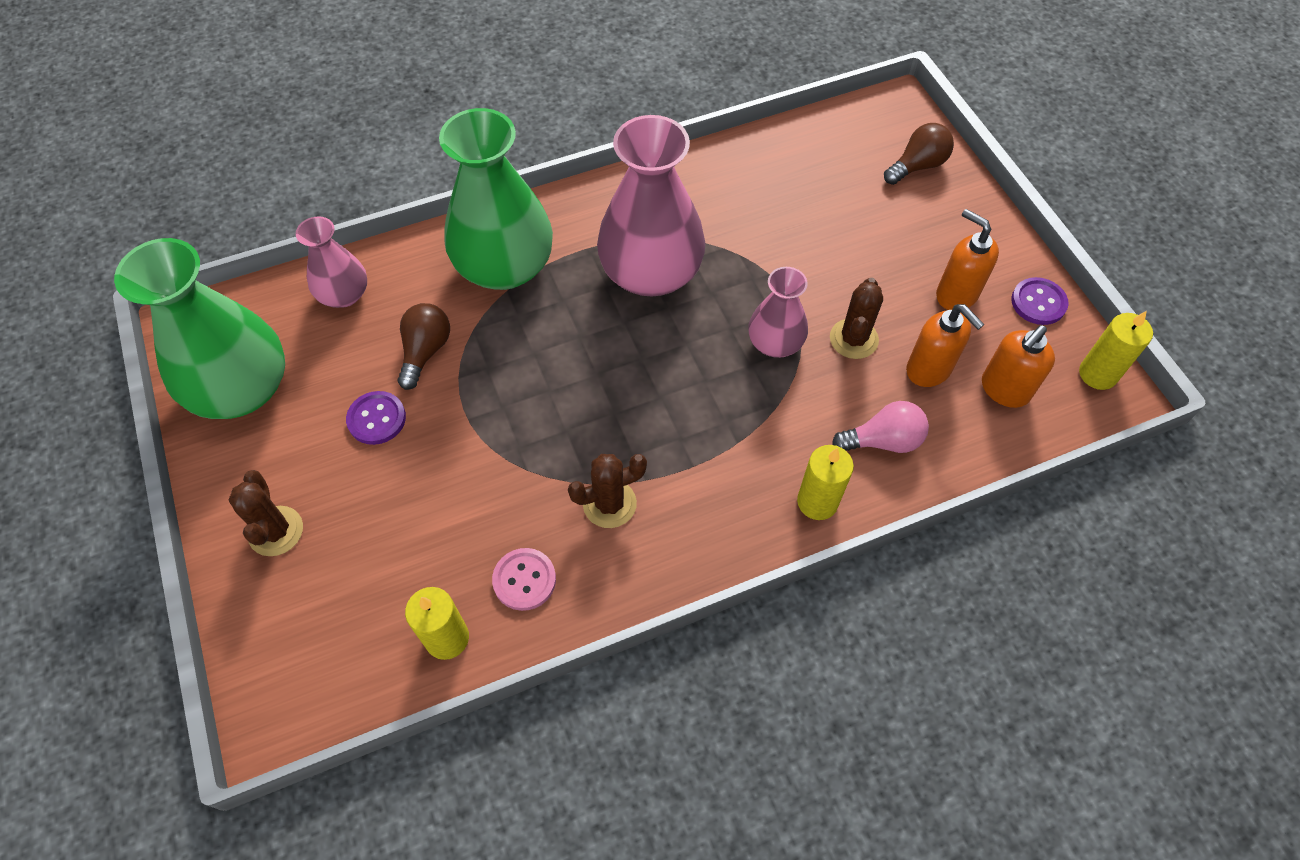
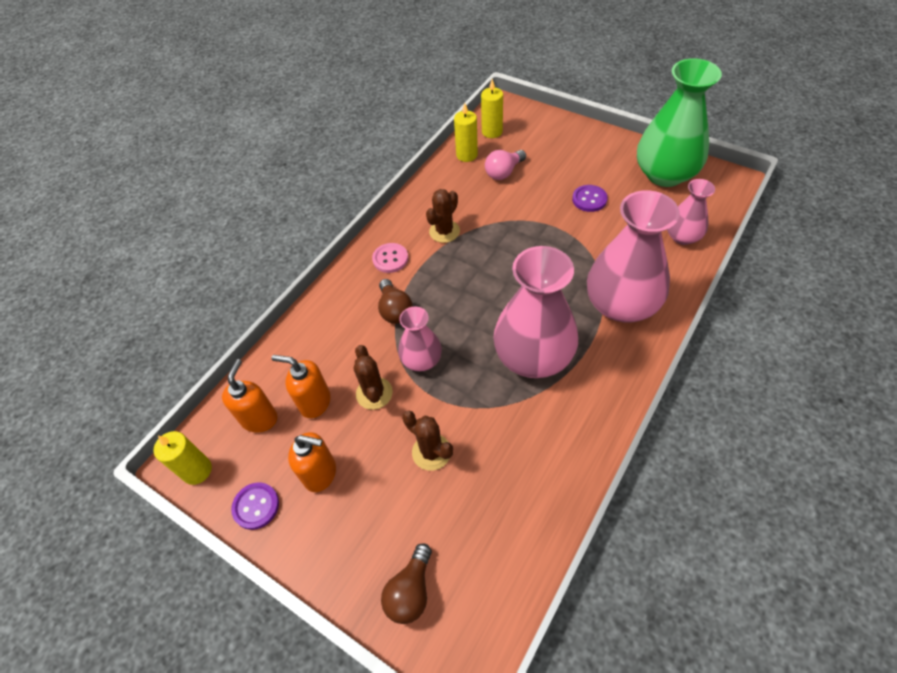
camera: 150 degrees right, 5 degrees down
(276, 531) = (575, 144): brown cactus -> brown cactus (431, 452)
(425, 351) = (605, 238): brown light bulb -> brown light bulb (395, 310)
(504, 266) = (621, 304): green vase -> pink vase
(524, 580) = (455, 186): pink button -> pink button (390, 259)
(817, 502) = (341, 290): yellow candle -> yellow candle (492, 132)
(883, 440) = (322, 341): pink light bulb -> pink light bulb (504, 172)

